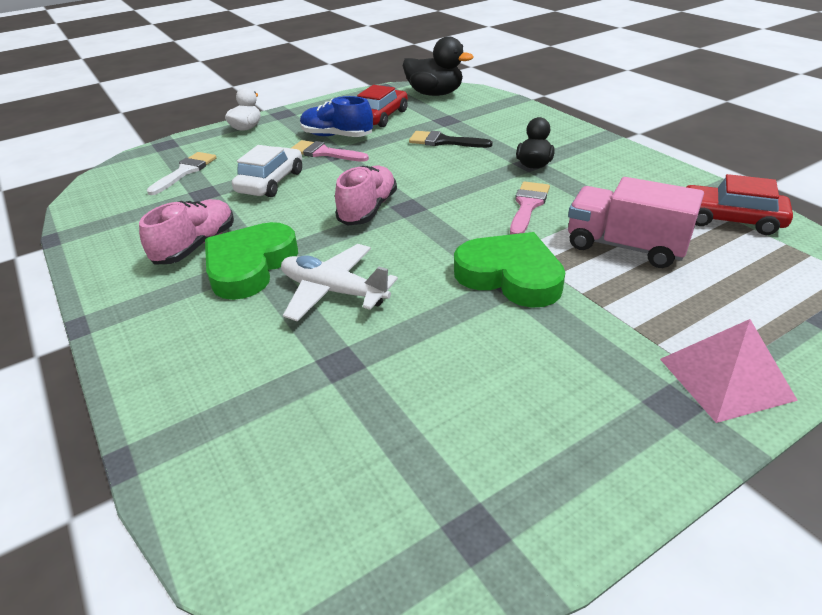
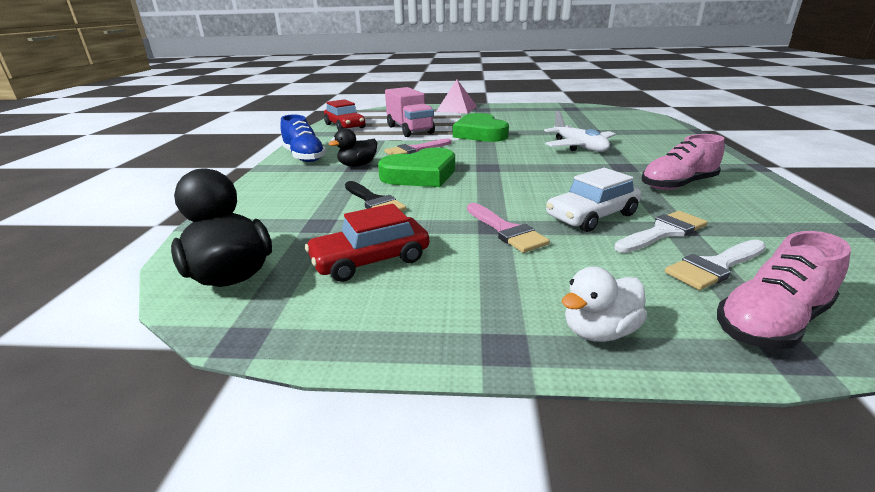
camera: 145 degrees left, 10 degrees down
(215, 185) = (663, 232): none -> white brush
(250, 266) = (630, 166): green heart -> green heart (420, 175)
(337, 136) = (466, 249): blue shoe -> blue shoe (304, 157)
(368, 209) = (518, 172): pink shoe -> pink shoe (771, 322)

